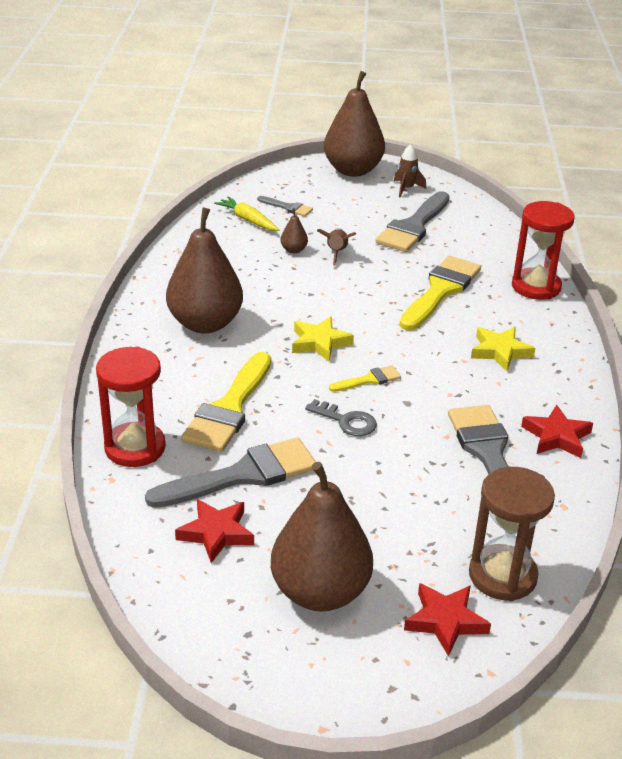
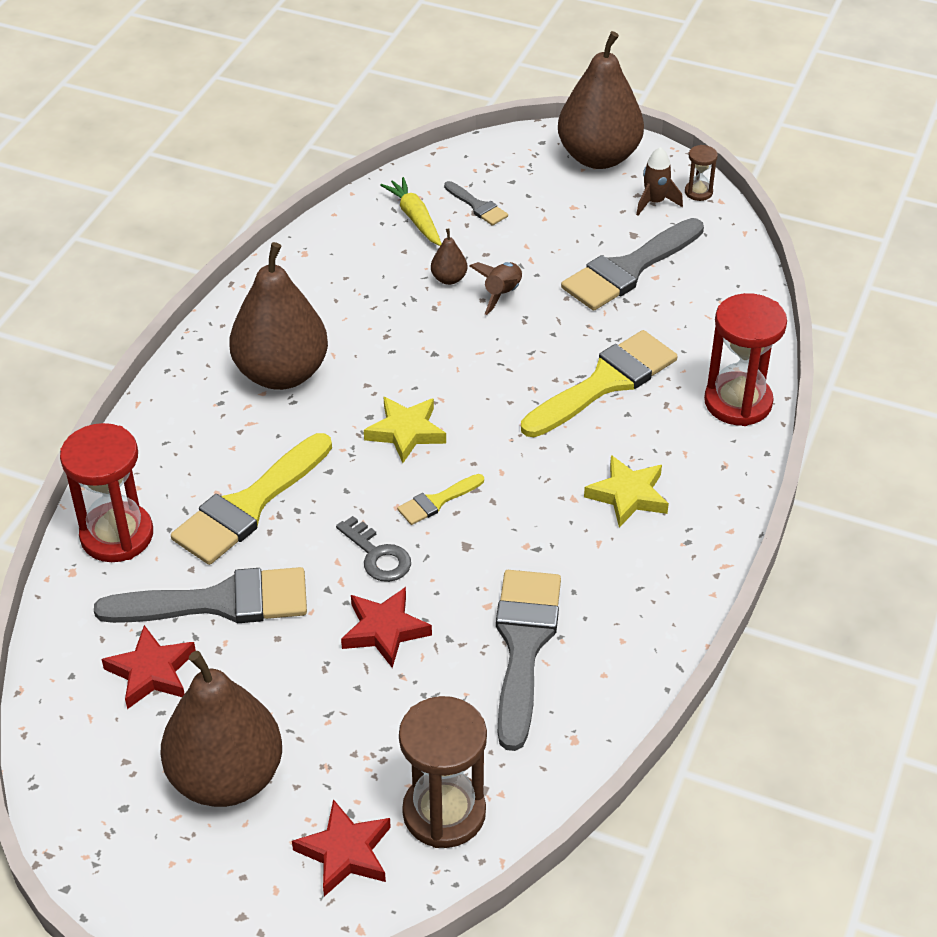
camera: 20 degrees right, 10 degrees up
(369, 380) = (437, 501): yellow brush -> yellow brush turned 150 degrees clockwise
(431, 180) = (698, 192): none -> brown hourglass
(556, 436) = (625, 639): red star -> red star (384, 630)

